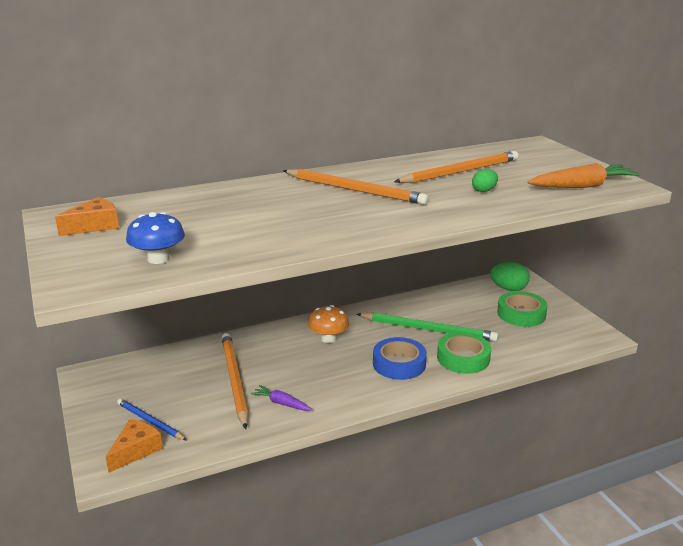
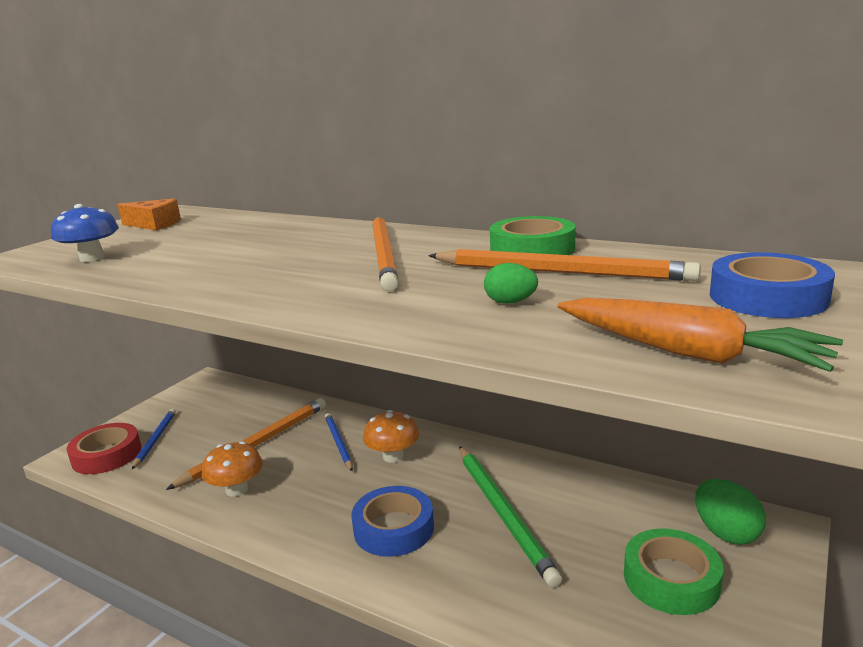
camera: 55 degrees right, 5 degrees down
(136, 450) = (107, 455): orange cheese -> red tape
(281, 403) = (237, 489): purple carrot -> orange mushroom
(283, 350) = (338, 443): none -> blue pencil
(463, 358) = (468, 576): green tape -> green tape (532, 249)
(550, 159) = (767, 297): none -> blue tape

